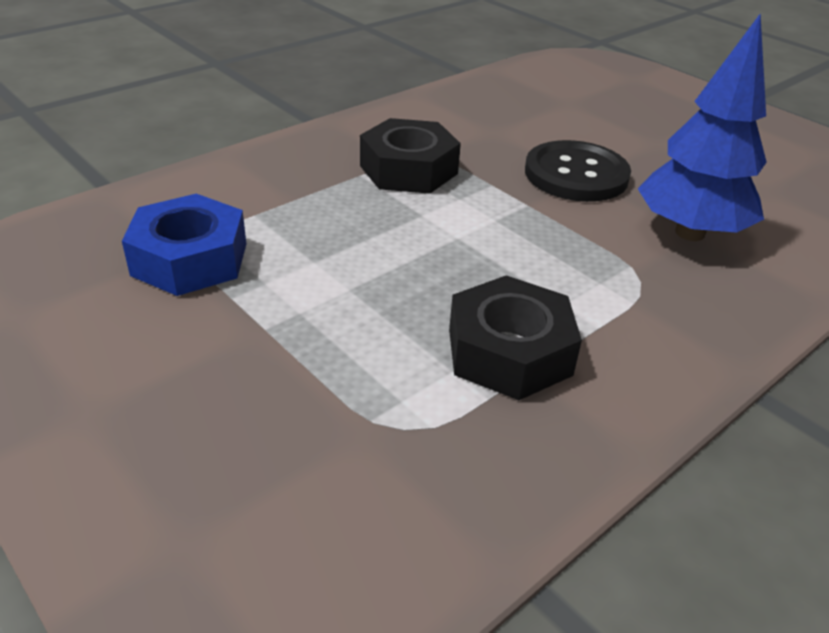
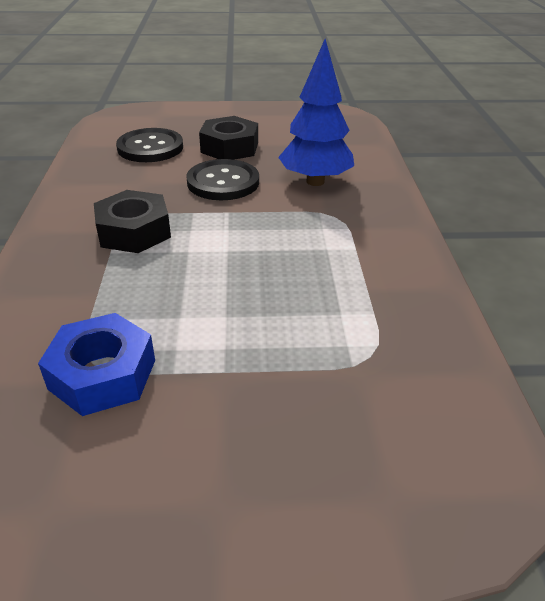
camera: 50 degrees left, 0 degrees up
(509, 352) = (346, 286): black nut -> black nut (229, 147)
(563, 104) = (150, 147): none -> black button

